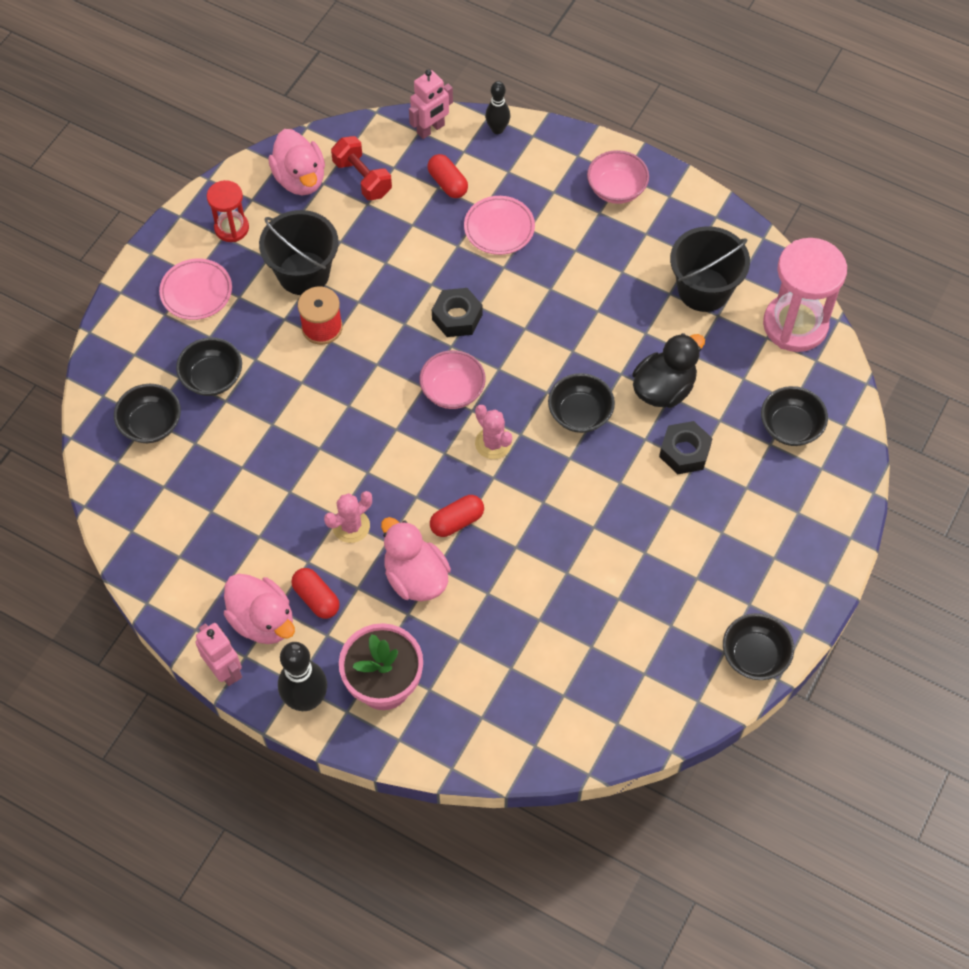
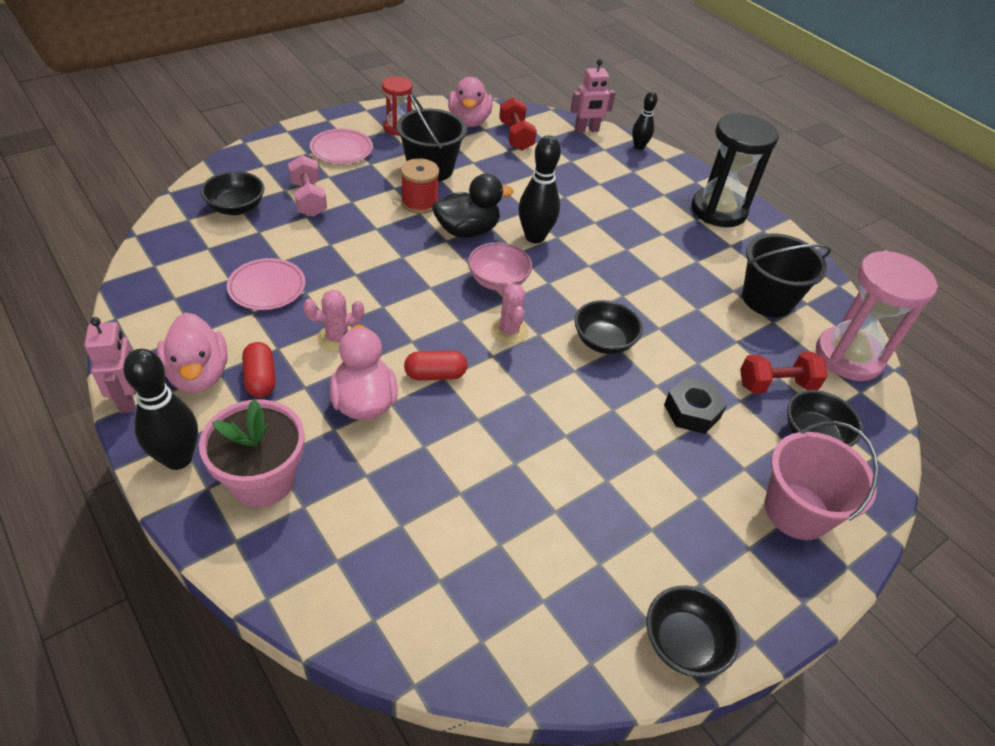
camera: 20 degrees right, 15 degrees down
(212, 378) = (309, 199): black bowl -> pink dumbbell
(447, 183) = (580, 161): red capsule -> none
(457, 317) = (534, 237): black nut -> black bowling pin
(499, 228) = (605, 198): pink plate -> pink plate (267, 287)
(616, 189) = (718, 210): pink bowl -> black hourglass
(664, 389) = (695, 354): black duck -> black duck (467, 231)
(744, 389) = (776, 385): none -> red dumbbell
(799, 507) = (796, 511): none -> pink bucket

